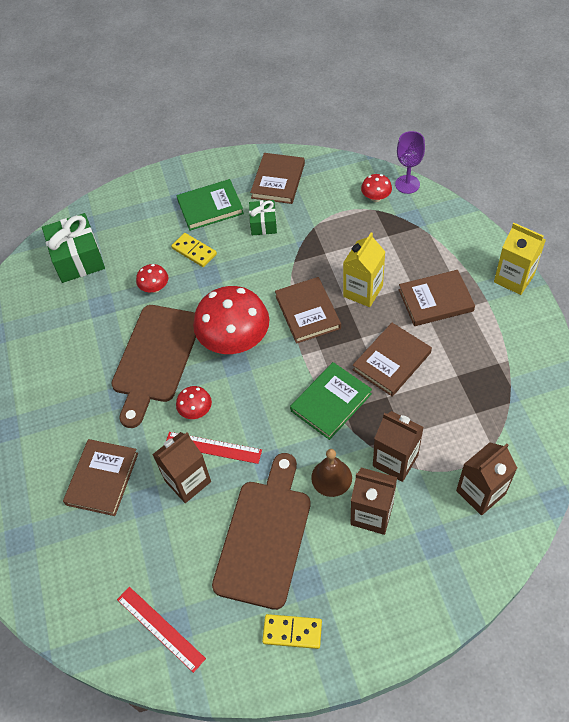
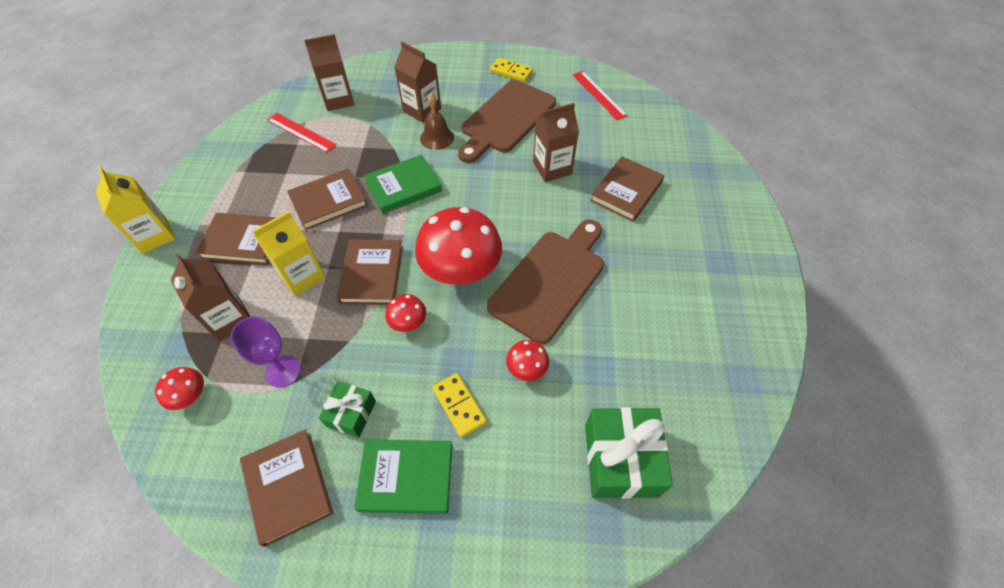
camera: 165 degrees left, 0 degrees up
(196, 411) = (526, 218): red mushroom -> red mushroom (408, 322)
(213, 448) = (522, 185): red ruler -> red ruler (301, 132)
(278, 181) = (288, 487): brown book -> brown book turned 60 degrees counterclockwise
(395, 460) = (382, 133): brown carton -> brown carton (229, 319)
(407, 184) = (137, 401): purple goblet -> purple goblet (283, 371)

